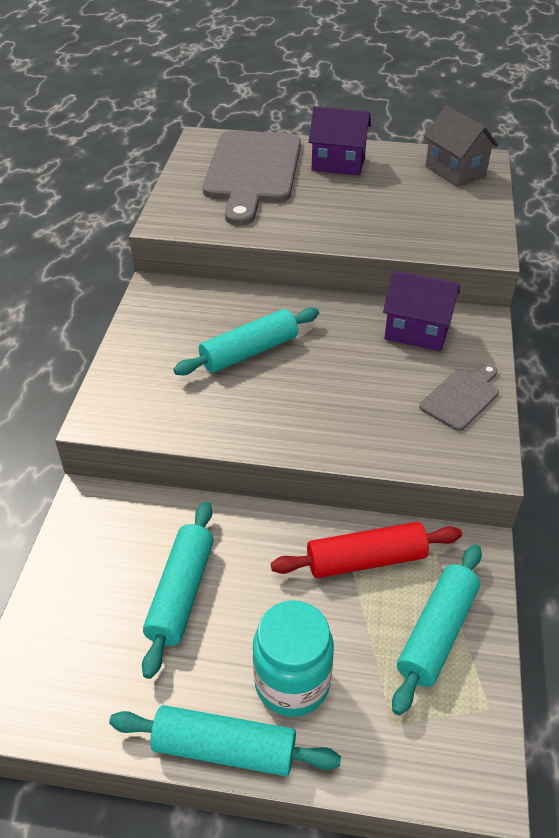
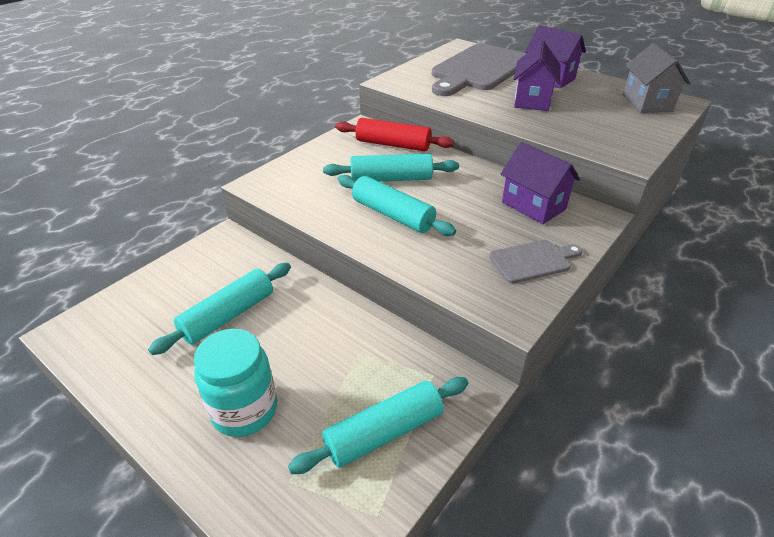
camera: 30 degrees right, 5 degrees down
(224, 748) = (160, 429): turquoise rolling pin -> turquoise rolling pin (393, 215)
(344, 202) = (532, 100): none -> purple house
(366, 560) = (374, 353): red rolling pin -> red rolling pin (393, 144)

